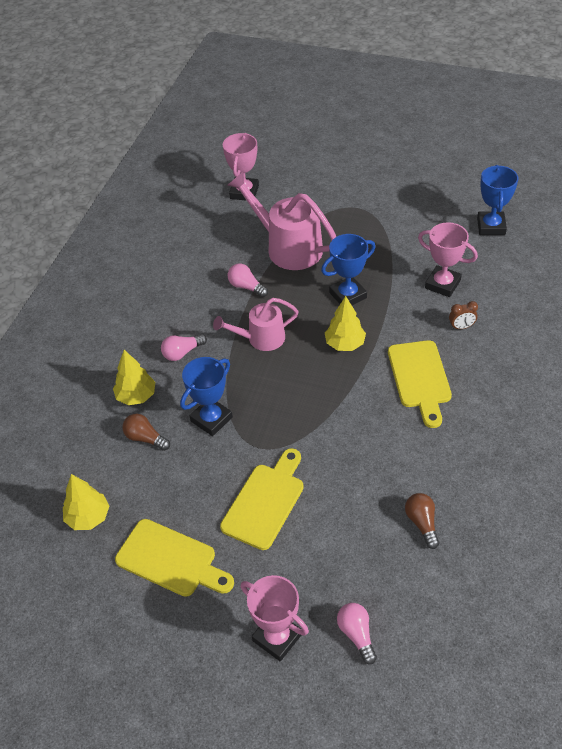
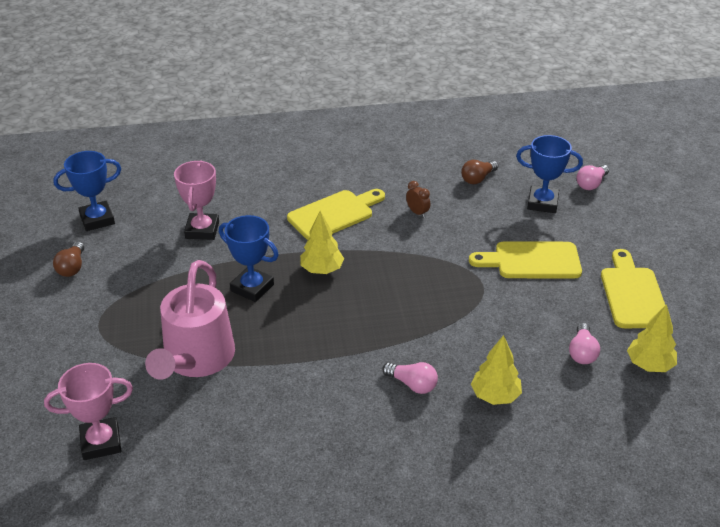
camera: 120 degrees left, 10 degrees down
(145, 438) = (537, 364): brown light bulb -> brown light bulb (72, 267)
(211, 419) = (478, 326): blue trophy -> blue trophy (542, 203)
(246, 287) = (281, 371): pink light bulb -> pink light bulb (582, 352)
(260, 339) = (353, 330): pink watering can -> none
(277, 637) = (631, 217): pink trophy -> none
(461, 327) = (255, 206): brown clock -> brown clock (417, 212)

